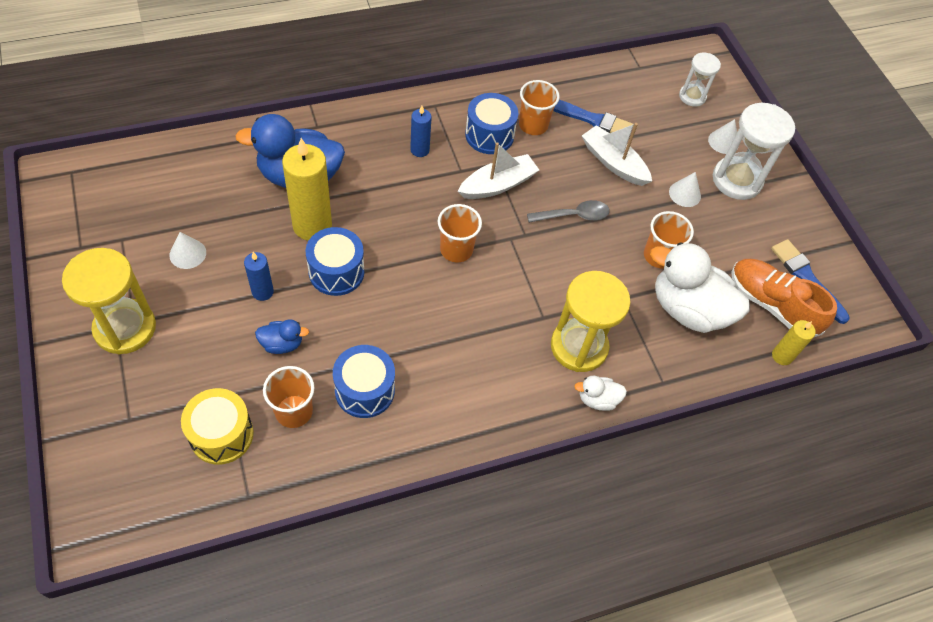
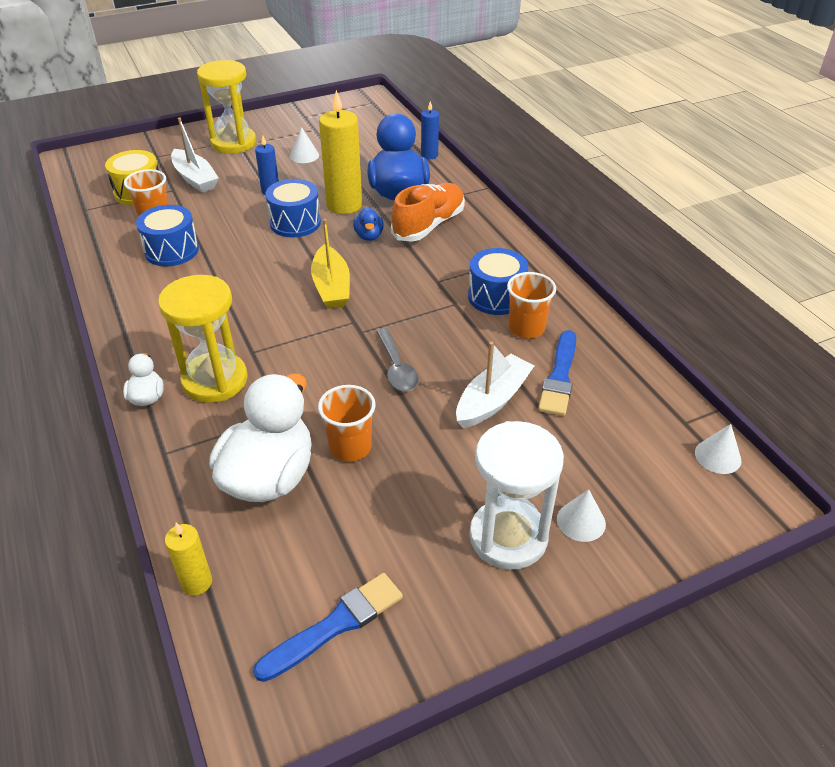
camera: 90 degrees right, 15 degrees down
(282, 344) = (219, 206): blue duck -> blue duck (369, 236)
(419, 150) = (455, 253): blue candle -> blue candle (429, 155)
(456, 250) = (331, 287): orange cup -> yellow boat
(498, 185) = (425, 308): white boat -> white boat (195, 178)
(684, 194) = (462, 474): white cone -> white cone (718, 456)
(692, 96) = (658, 483): white hourglass -> none
(772, 305) = (283, 574): orange shoe -> orange shoe (429, 225)

